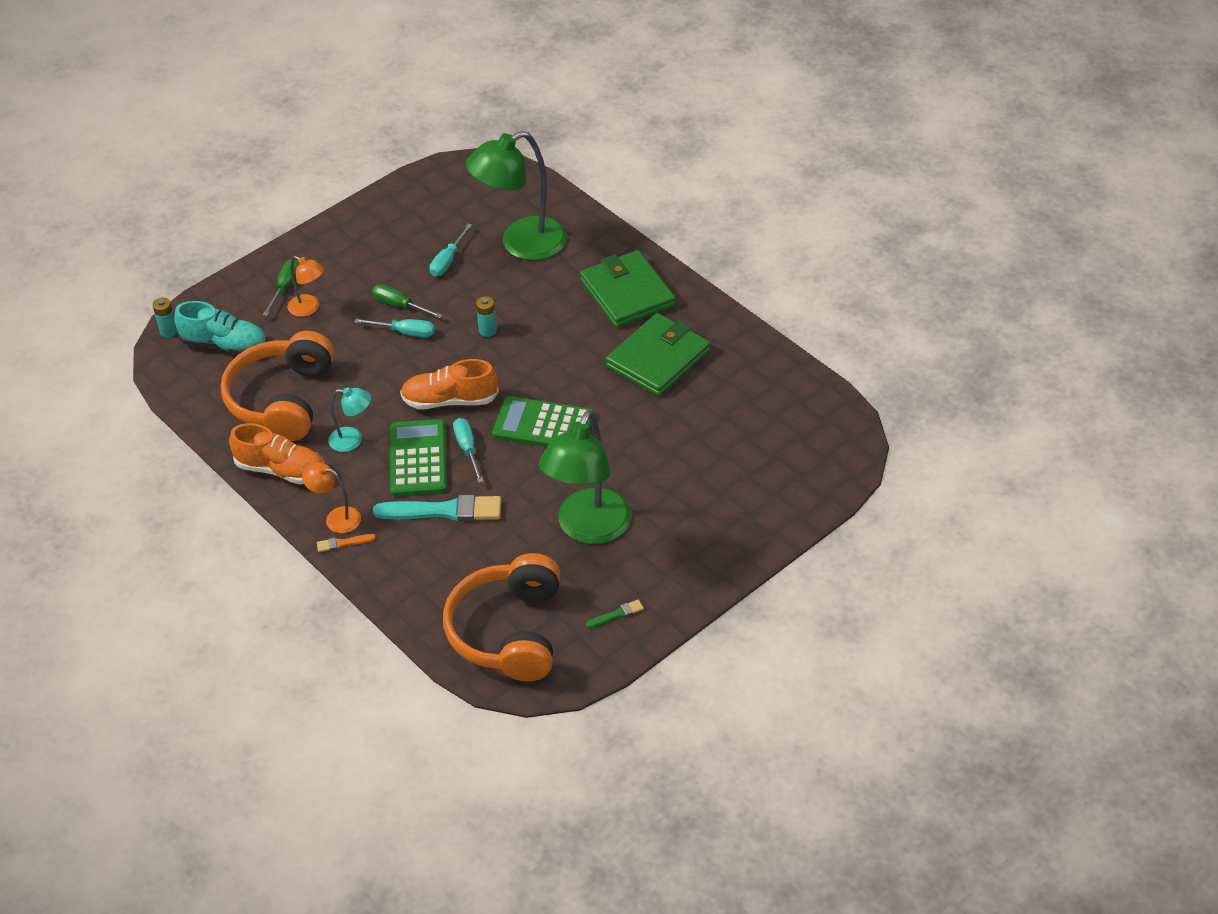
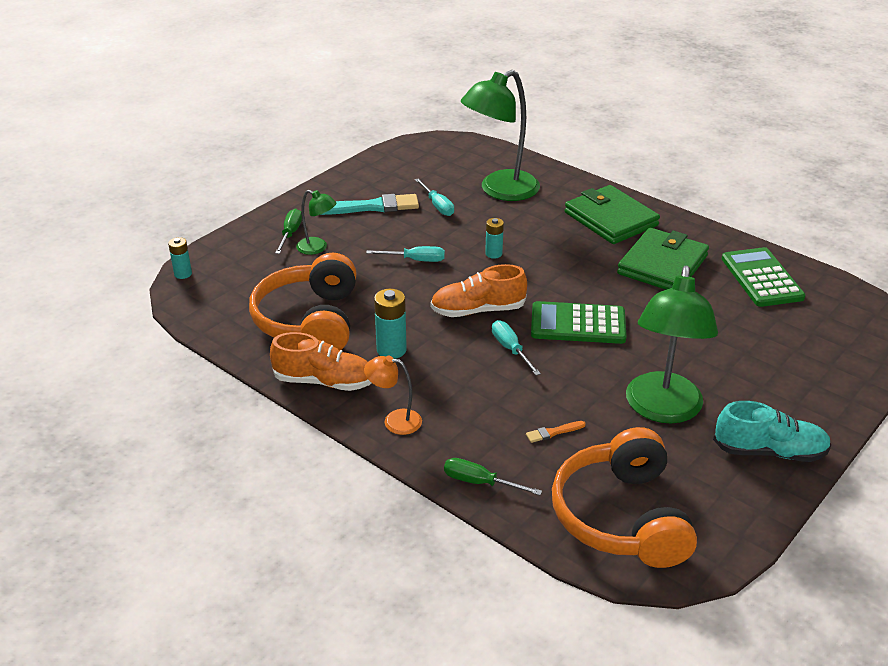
camera: 10 degrees left, 10 degrees down
(225, 345) = (241, 281): turquoise shoe -> turquoise shoe (769, 451)
(309, 308) = (317, 248): orange lamp -> green lamp
(343, 543) = (409, 444): orange brush -> orange brush (553, 432)
(353, 440) = (391, 350): turquoise lamp -> turquoise battery
(399, 305) = (403, 240): green screwdriver -> green screwdriver (480, 482)
(418, 459) = (463, 361): green calculator -> green calculator (761, 278)
(444, 511) = (507, 405): turquoise brush -> turquoise brush (371, 207)
(448, 261) = (437, 206): turquoise screwdriver -> turquoise screwdriver turned 45 degrees counterclockwise
(617, 614) = (730, 488): green brush -> none

